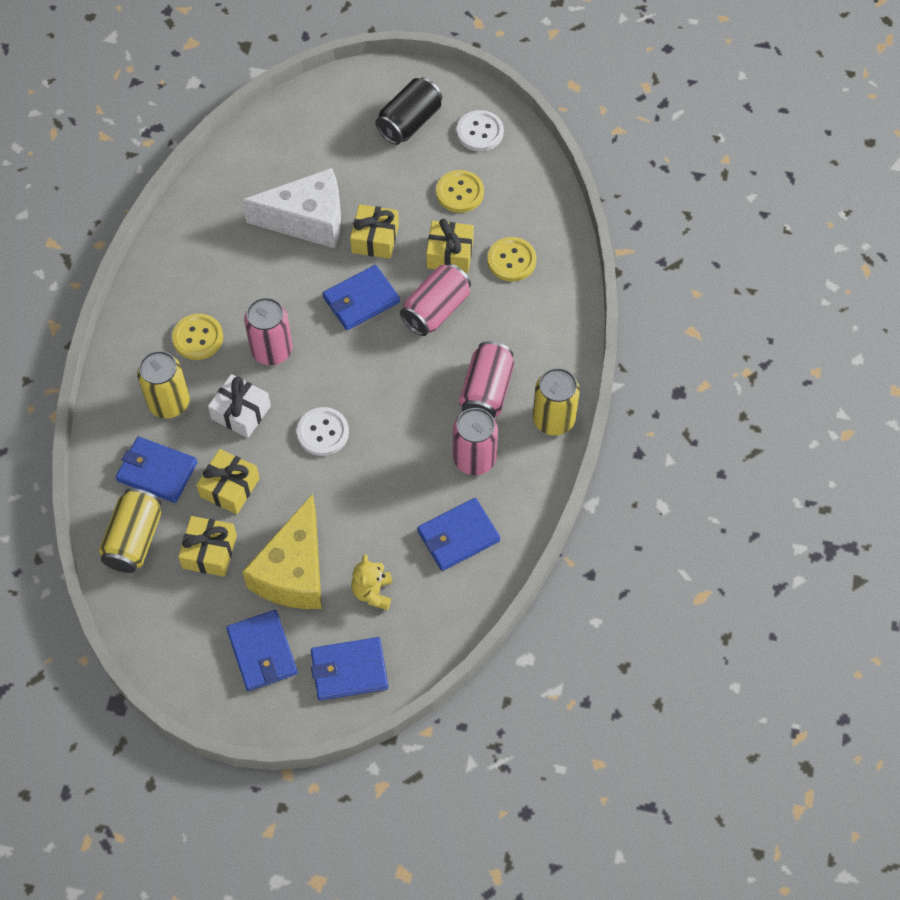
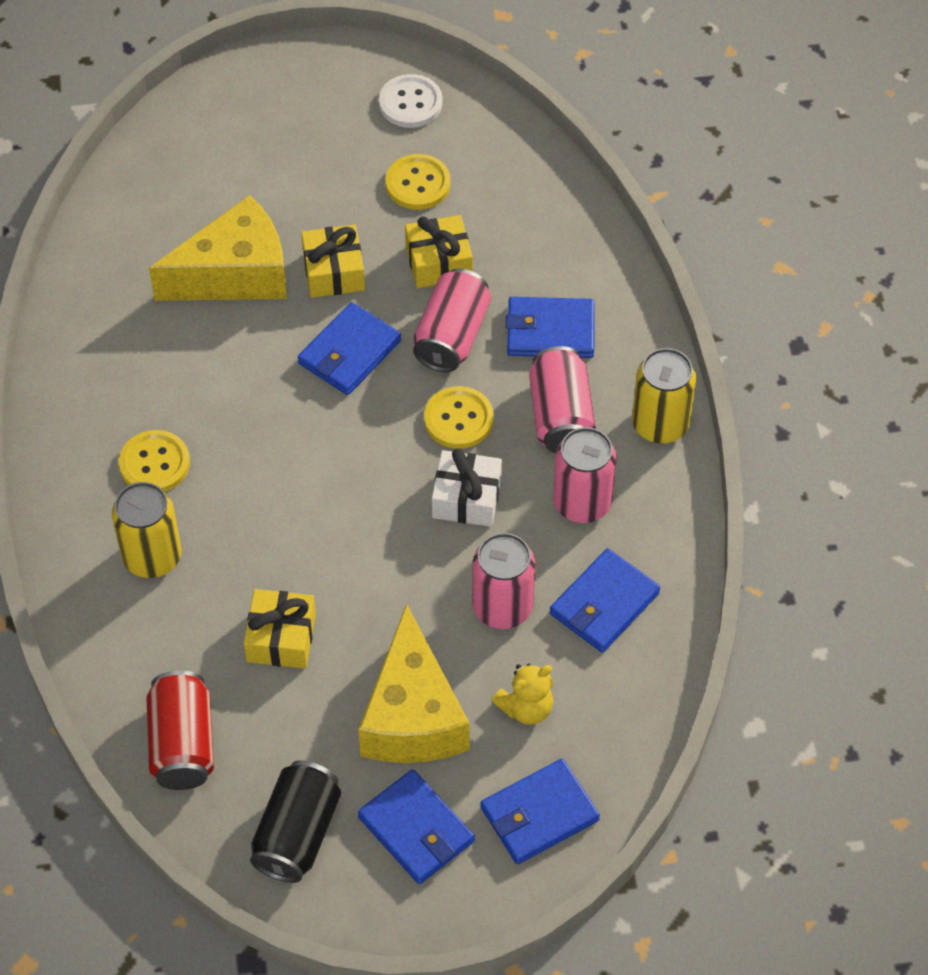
camera: 20 degrees left, 5 degrees down
(134, 539) = (183, 744): yellow can -> red can
(157, 471) = (175, 648): blue wallet -> blue wallet (550, 331)
(209, 552) = (290, 727): yellow gift -> none
(241, 412) = (254, 539): white gift -> white gift (466, 498)
(272, 350) = (260, 449): pink can -> pink can (502, 607)
(308, 220) = (235, 274): white cheese -> yellow cheese
(323, 432) = (373, 531): white button -> none
(373, 592) = (526, 708): yellow teddy bear -> yellow teddy bear turned 105 degrees counterclockwise
(409, 122) = (315, 116): black can -> black can (297, 834)
(511, 260) = (521, 247): yellow button -> yellow button (458, 419)

